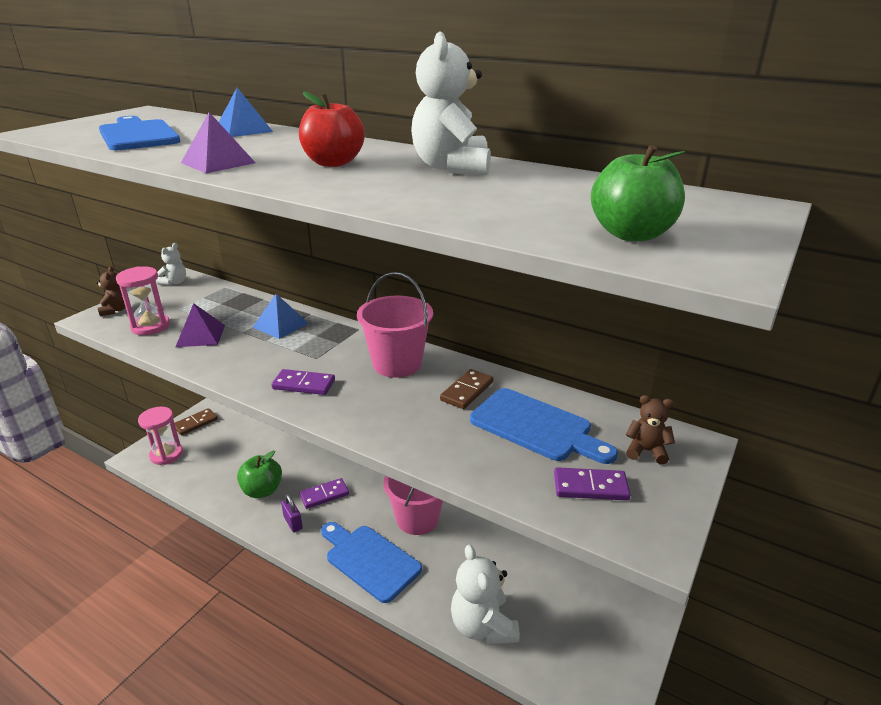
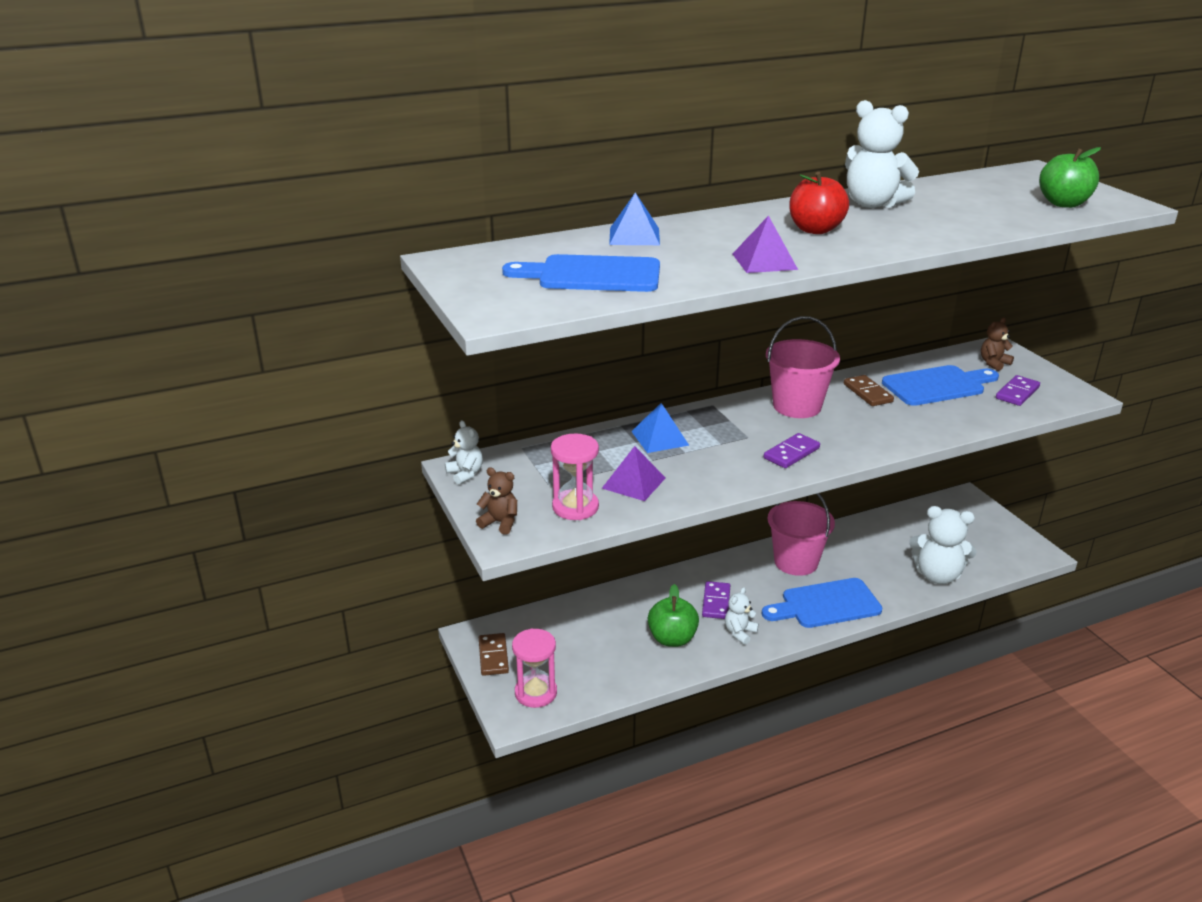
camera: 55 degrees left, 0 degrees up
(293, 523) = (739, 633): purple padlock -> white teddy bear

